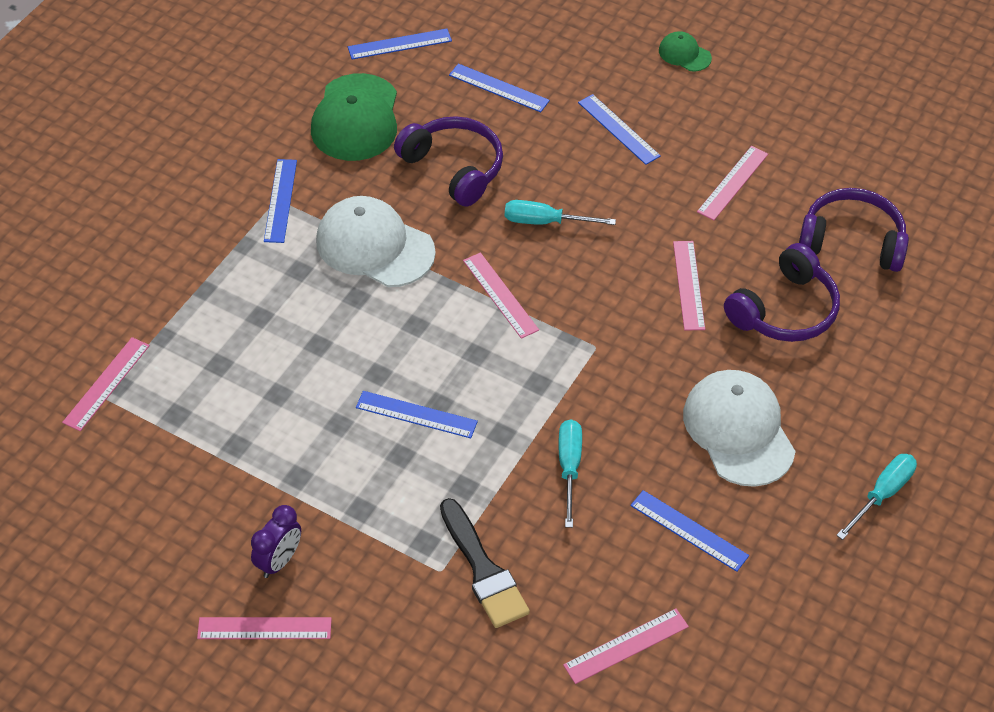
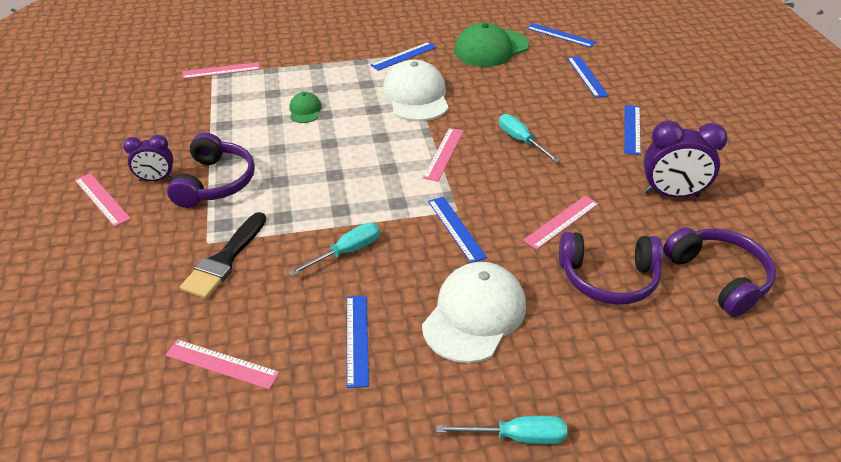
camera: 50 degrees right, 10 degrees down
(416, 414) = (316, 171): blue ruler -> blue ruler (456, 228)
(454, 168) = (508, 92): purple headphones -> purple headphones (215, 182)
(684, 54) = (730, 122): green cap -> green cap (305, 110)
(733, 183) = (671, 194): pink ruler -> purple clock

